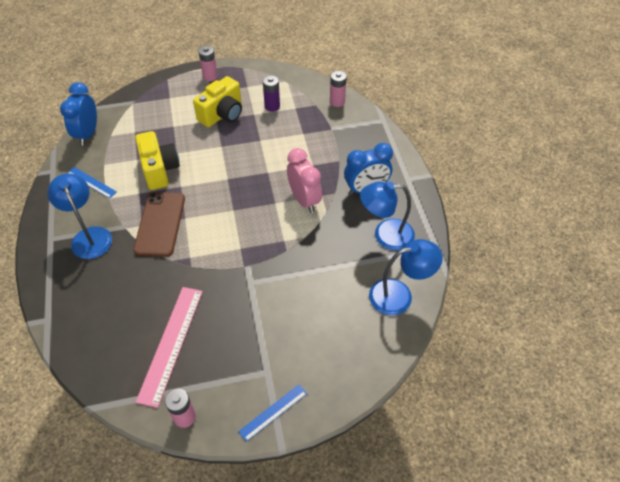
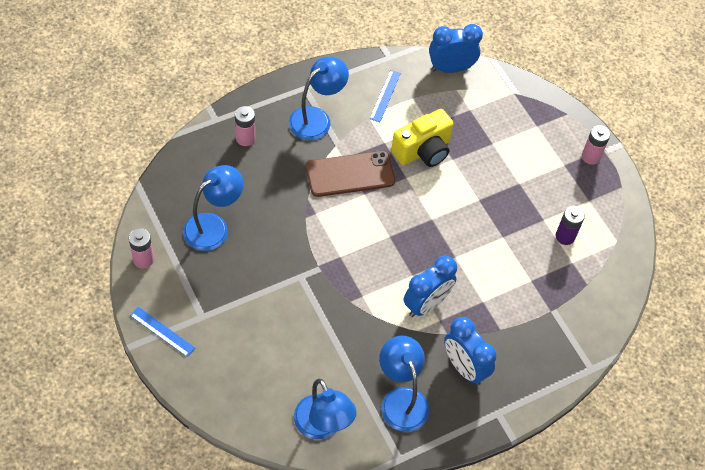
camera: 70 degrees right, 5 degrees up
(171, 343) = (213, 226): pink ruler -> blue lamp
(222, 114) = (530, 187): yellow camera -> none
(304, 200) = (426, 304): pink clock -> blue clock
(337, 102) = (603, 308): pink battery -> pink battery (245, 138)

